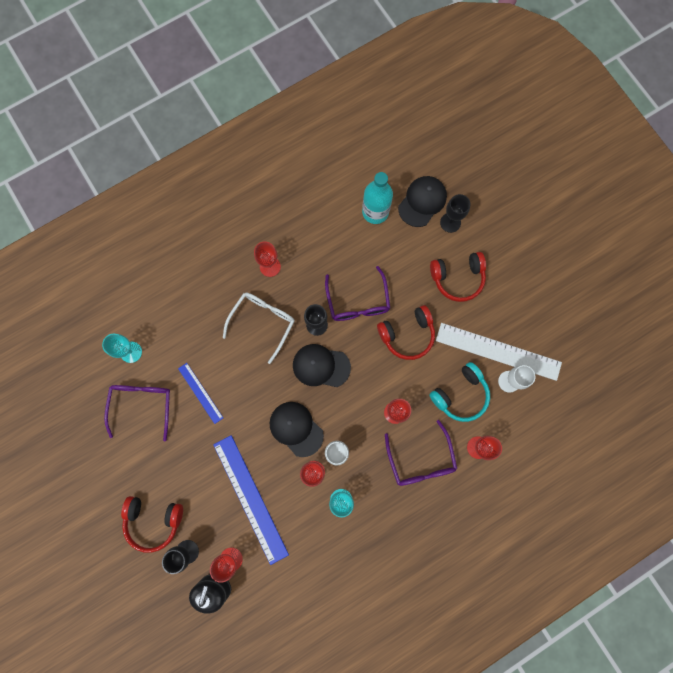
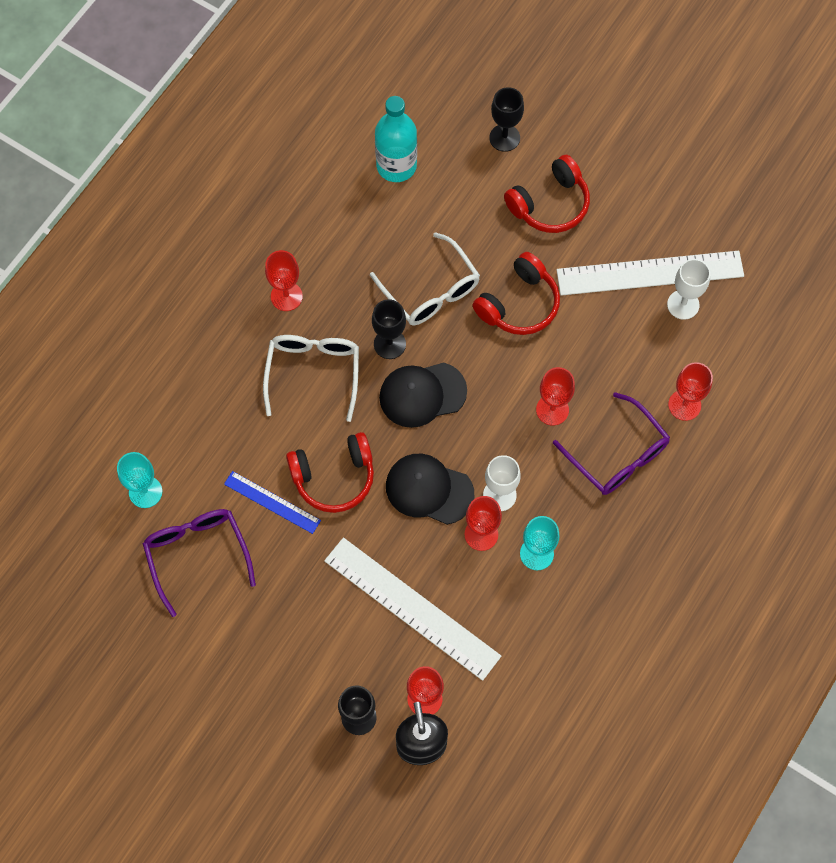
camera: 25 degrees left, 10 degrees down
(154, 520) = (291, 698): red headphones -> red headphones (334, 477)
(250, 498) = (411, 608): blue ruler -> white ruler
(357, 301) = (430, 289): purple glasses -> white glasses
(422, 202) = (453, 127): black cap -> none
(460, 395) = (628, 349): turquoise headphones -> none

